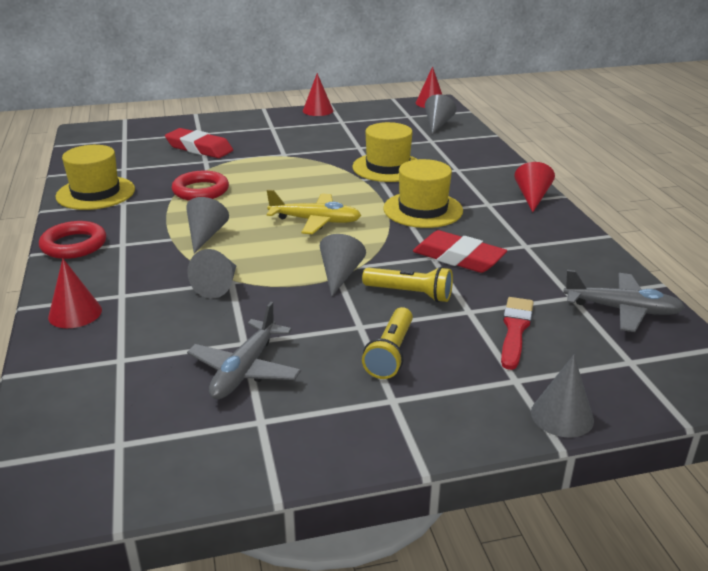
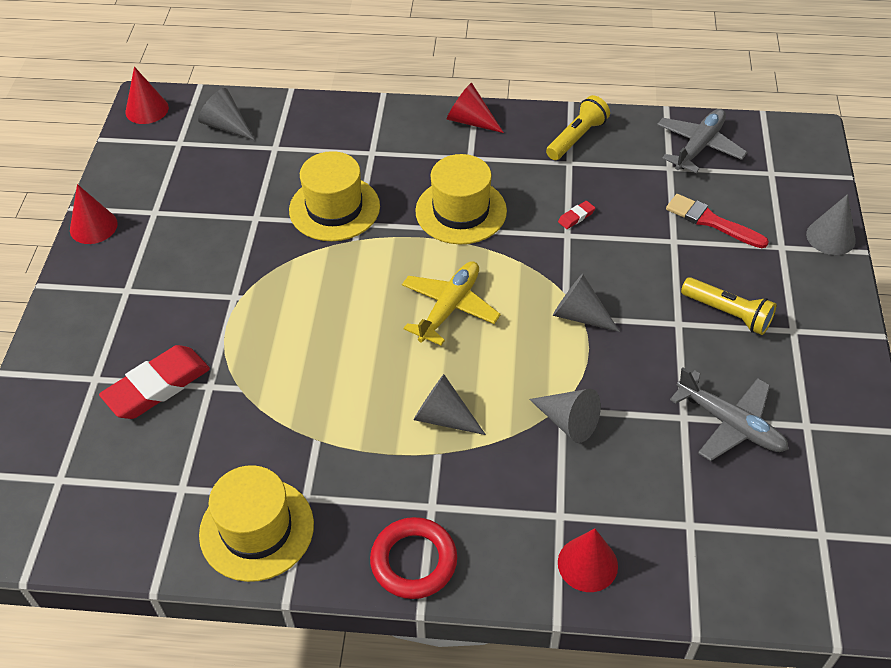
camera: 70 degrees left, 20 degrees up
(201, 190) = (309, 405): red ring -> none
(410, 294) = (632, 272): yellow flashlight -> yellow flashlight (576, 138)
(458, 258) = (576, 217): red eraser -> red eraser, size x0.42

